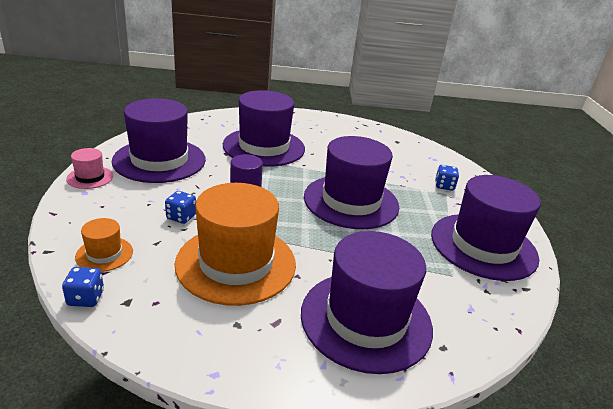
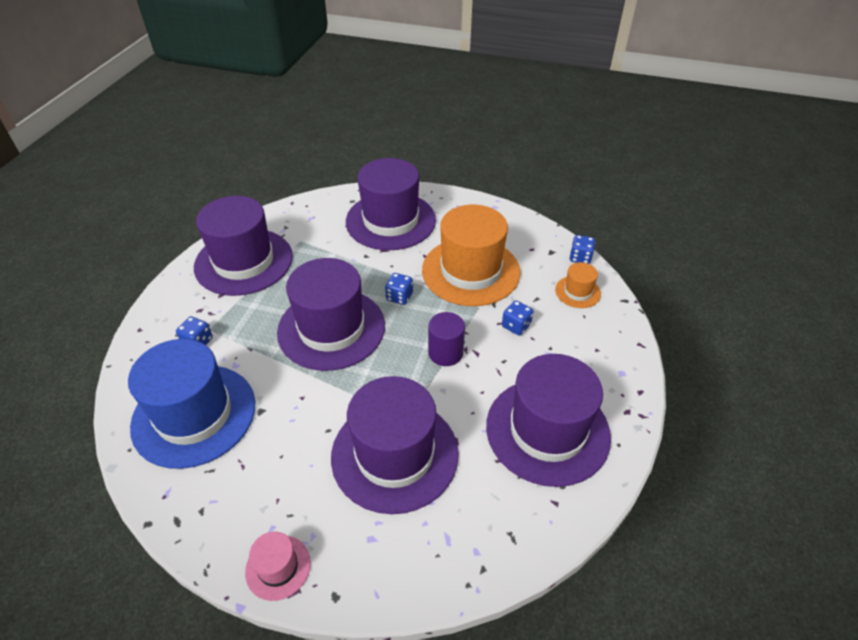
camera: 160 degrees left, 15 degrees up
(90, 177) = (625, 400): pink hat -> pink hat (278, 567)
(305, 230) = (399, 297): none -> blue dice
(400, 154) = (194, 415): none -> blue hat

